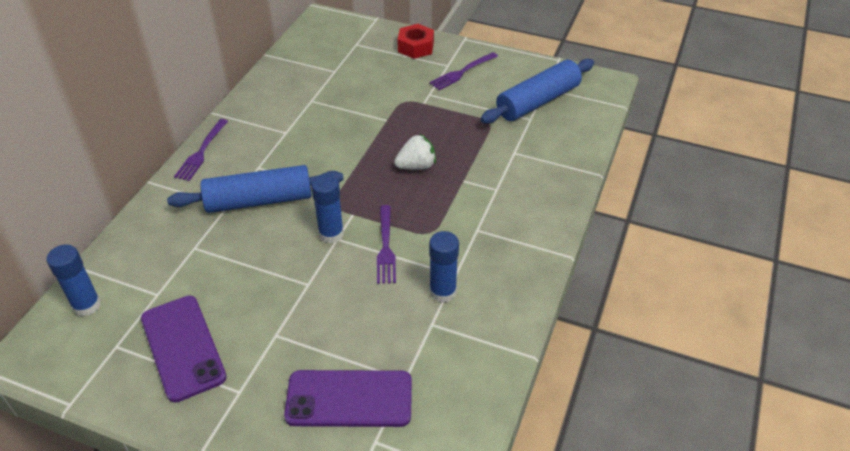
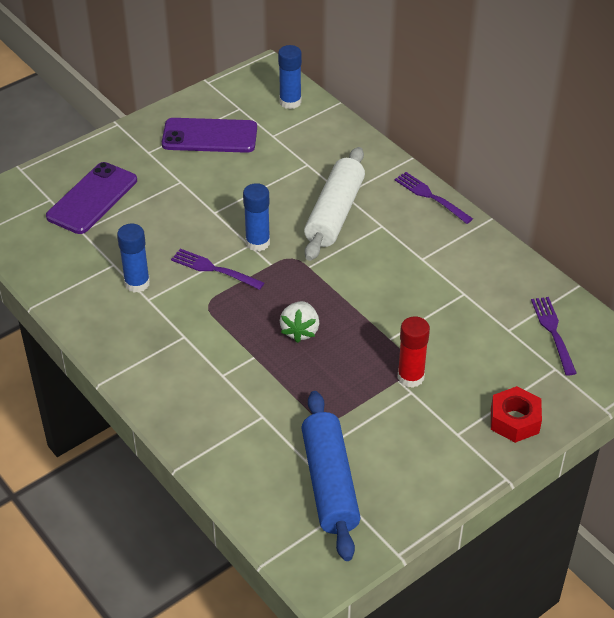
camera: 120 degrees right, 0 degrees up
(259, 200) = (335, 213): blue rolling pin -> white rolling pin
(416, 98) = (410, 377): none -> red glue stick
(462, 72) = (433, 441): purple fork -> purple fork (553, 332)

